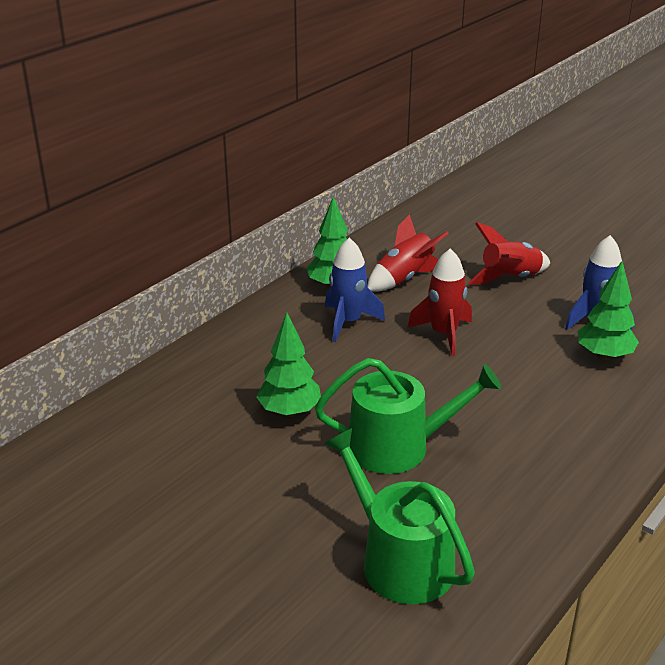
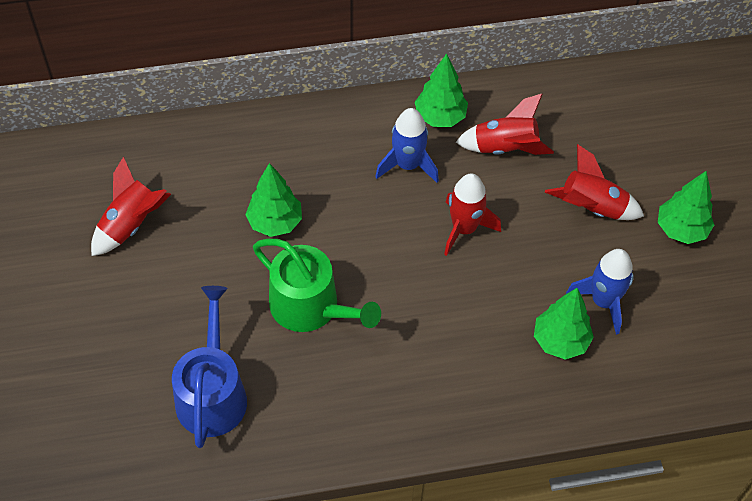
camera: 40 degrees right, 25 degrees up
(152, 488) = (131, 224): none -> red rocket
(399, 560) = (212, 393): green watering can -> blue watering can
(580, 260) = (681, 229): none -> green tree

